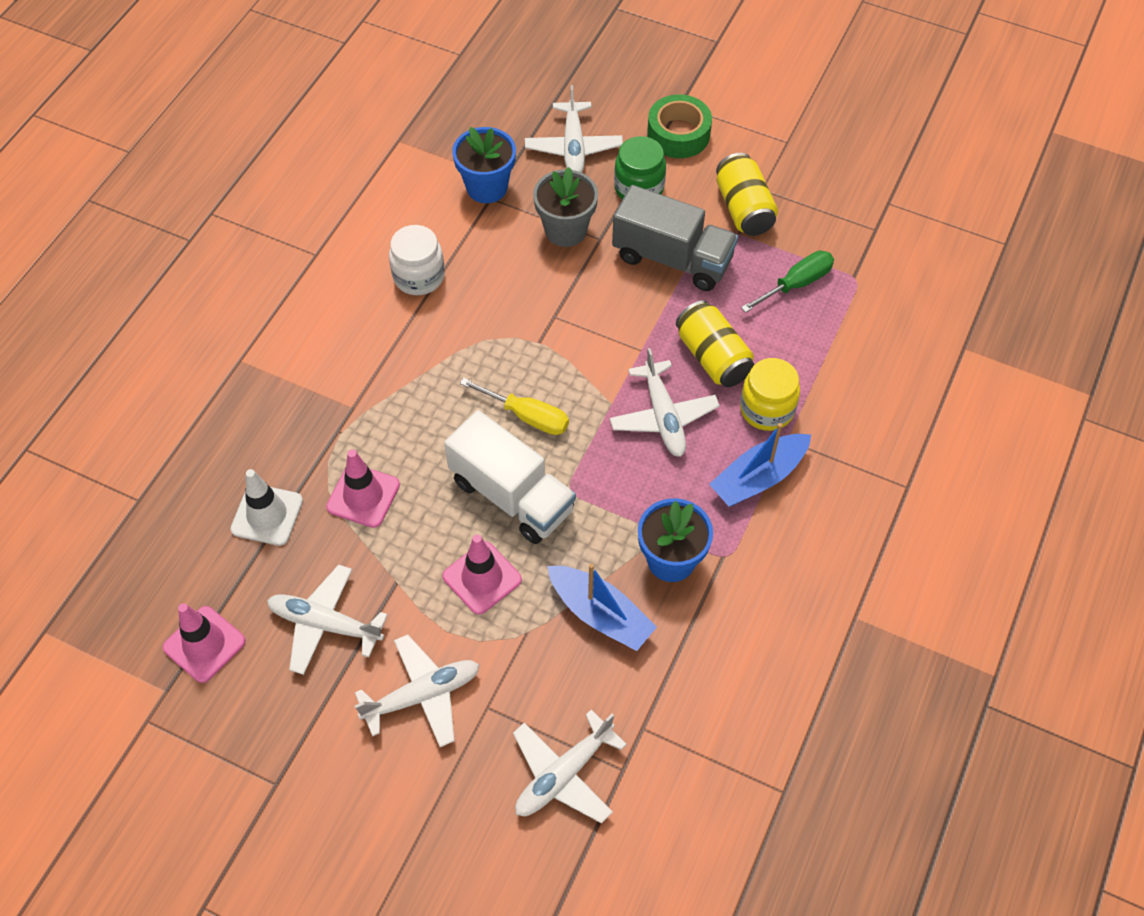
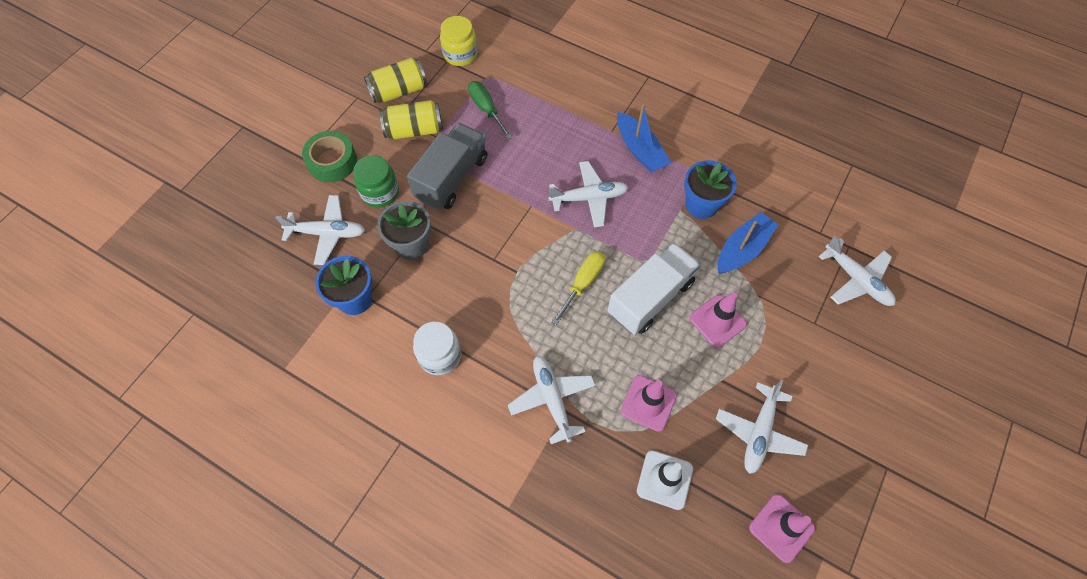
camera: 85 degrees left, 5 degrees up
(423, 695) = (809, 364): white plane -> white plane (552, 399)
(713, 357) = (542, 163): yellow can -> yellow can (398, 91)
(767, 409) = (587, 139): yellow jar -> yellow jar (460, 54)

